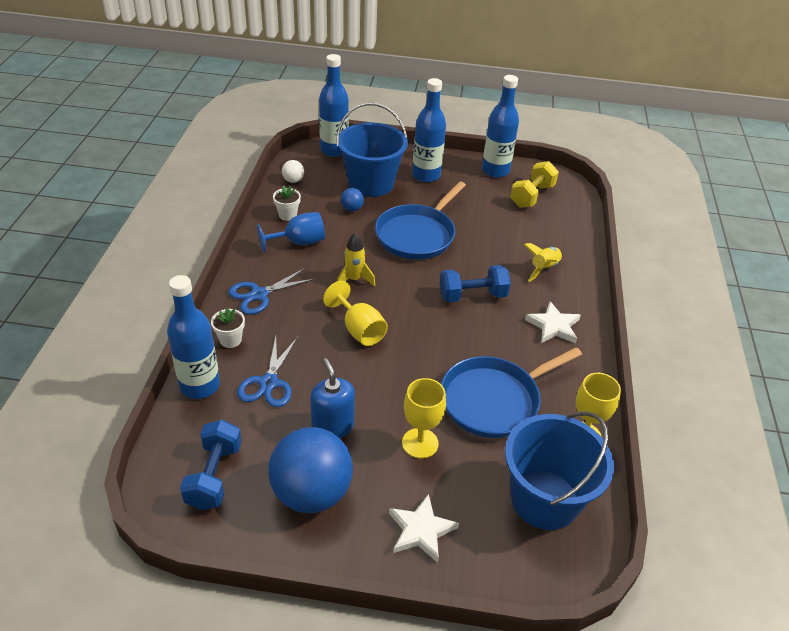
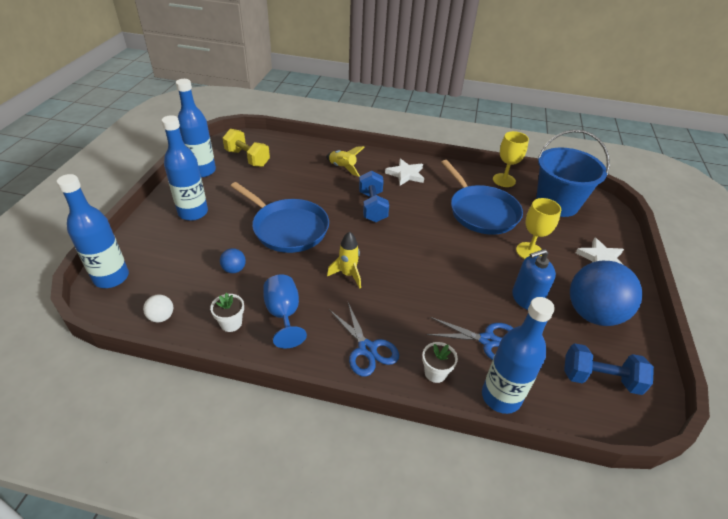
camera: 85 degrees left, 0 degrees up
(359, 330) = (415, 276): yellow goblet -> none
(371, 183) = (192, 252): blue bucket -> none

